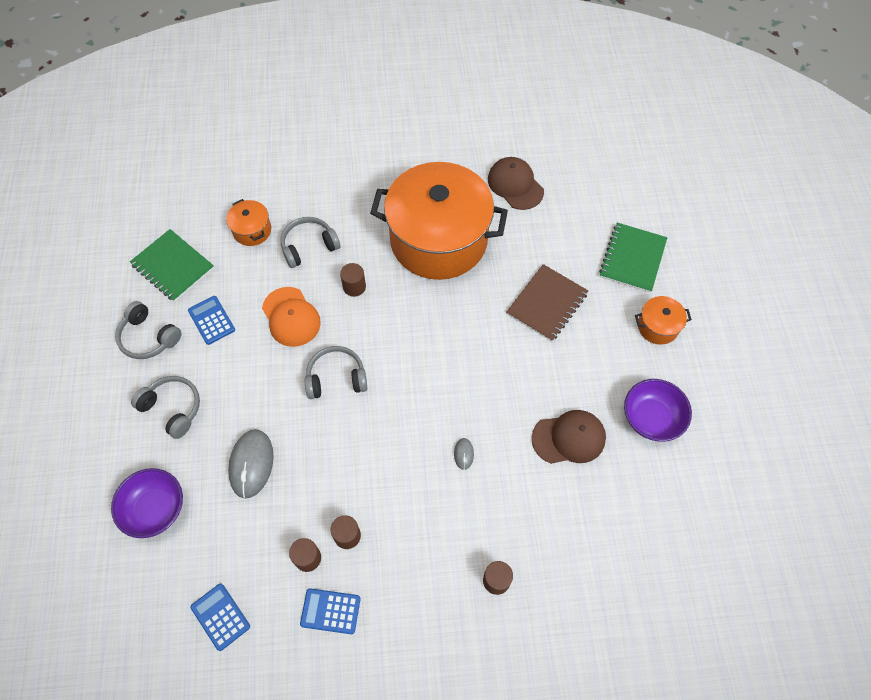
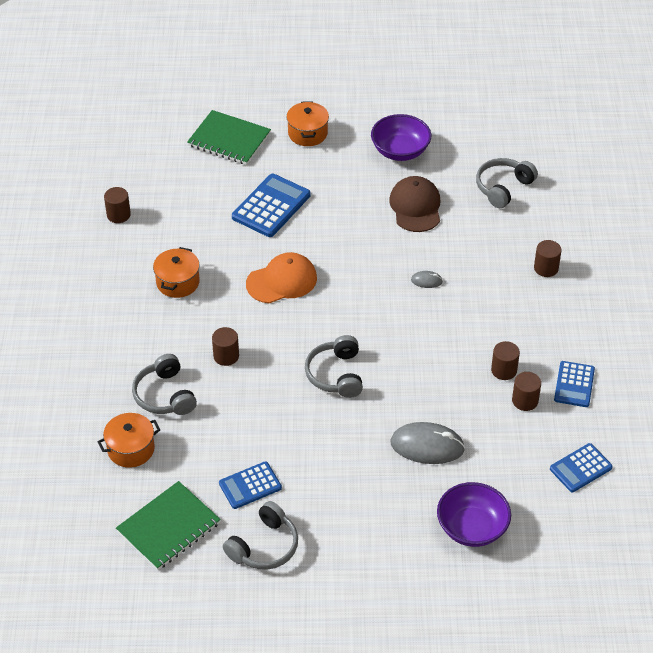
camera: 85 degrees left, 15 degrees down
(172, 408) = (358, 518): grey headphones -> grey headphones (503, 187)
(291, 317) = (256, 412): orange cap -> orange cap (282, 281)
(438, 240) = (178, 282): orange pot -> orange pot, size x0.40
(515, 185) = (118, 215): brown cap -> brown cylinder
(546, 304) = (271, 206): brown notebook -> blue calculator

